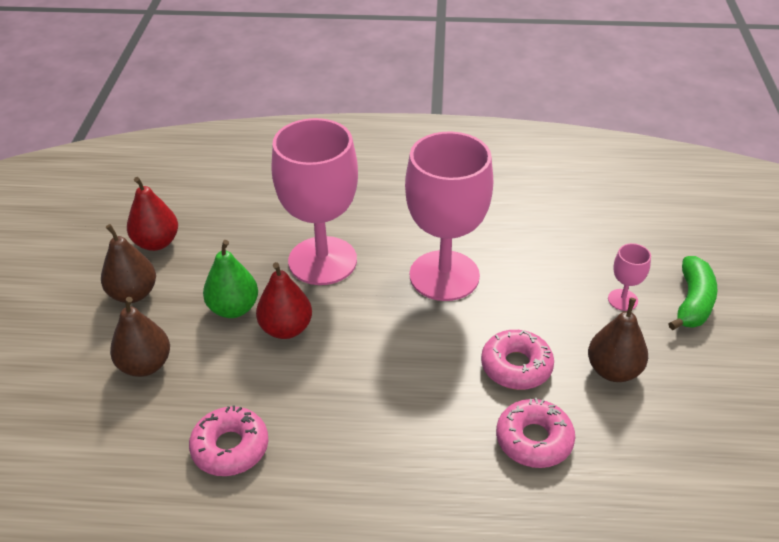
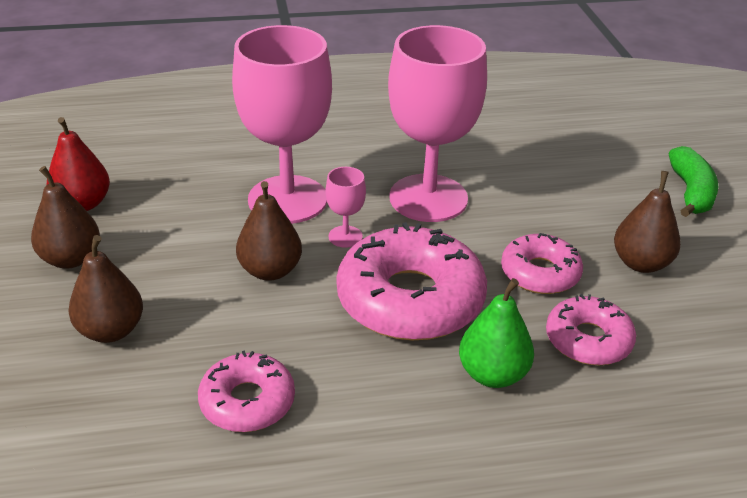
camera: 15 degrees left, 5 degrees down
(233, 308) = (200, 258): green pear -> green pear (492, 374)
(286, 328) = (270, 270): red pear -> brown pear
(393, 375) = (410, 299): none -> pink donut
(622, 300) = (622, 198): pink goblet -> pink goblet (345, 236)

